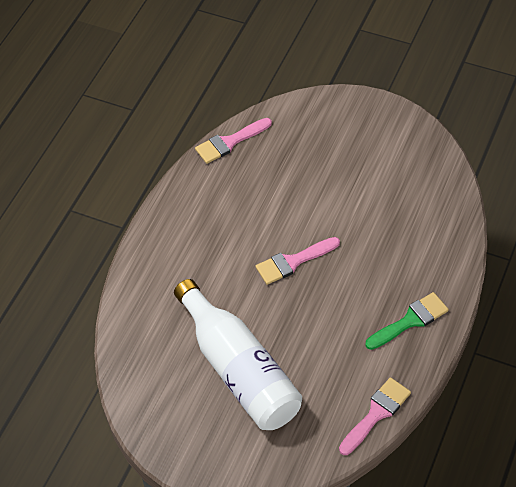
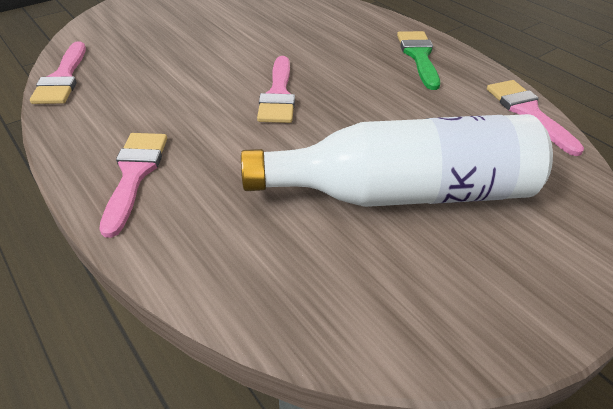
camera: 65 degrees left, 10 degrees down
(172, 240) = (135, 174): none -> pink brush

